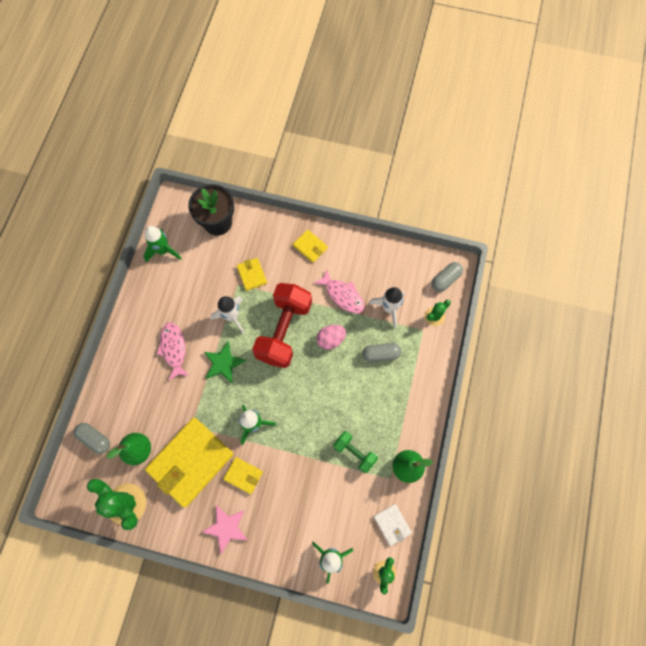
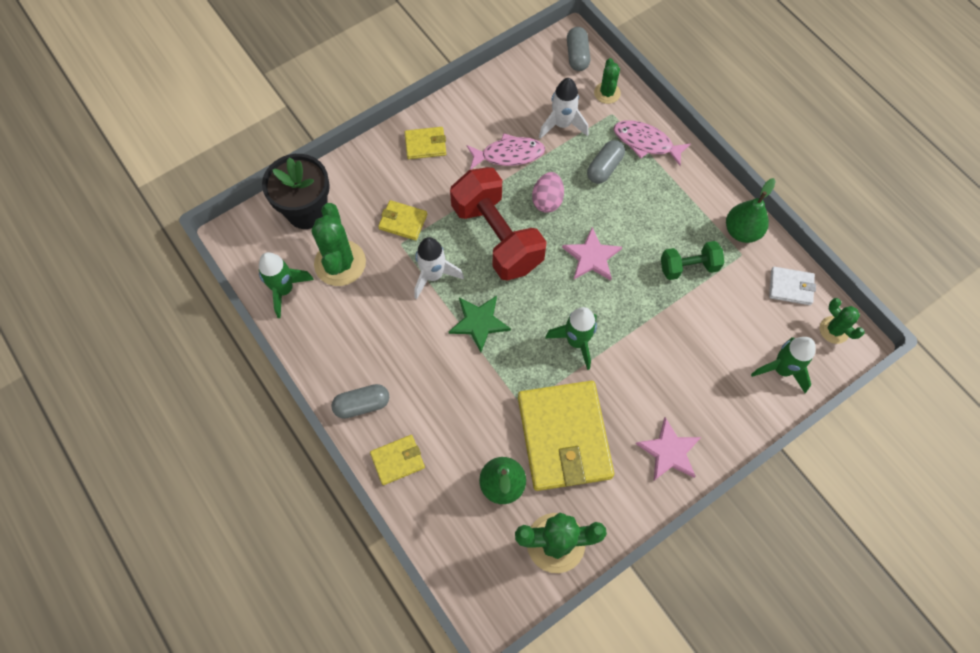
camera: 50 degrees left, 5 degrees down
(95, 439) = (446, 525): grey capsule -> grey capsule (362, 405)
(174, 349) = (415, 362): pink fish -> pink fish (646, 142)
(201, 264) = (340, 263): none -> green cactus
(243, 475) = (624, 392): yellow wallet -> yellow wallet (397, 460)
(315, 392) = (592, 257): none -> pink star

